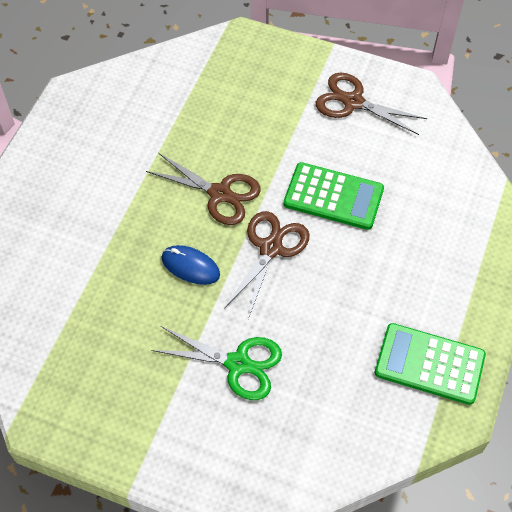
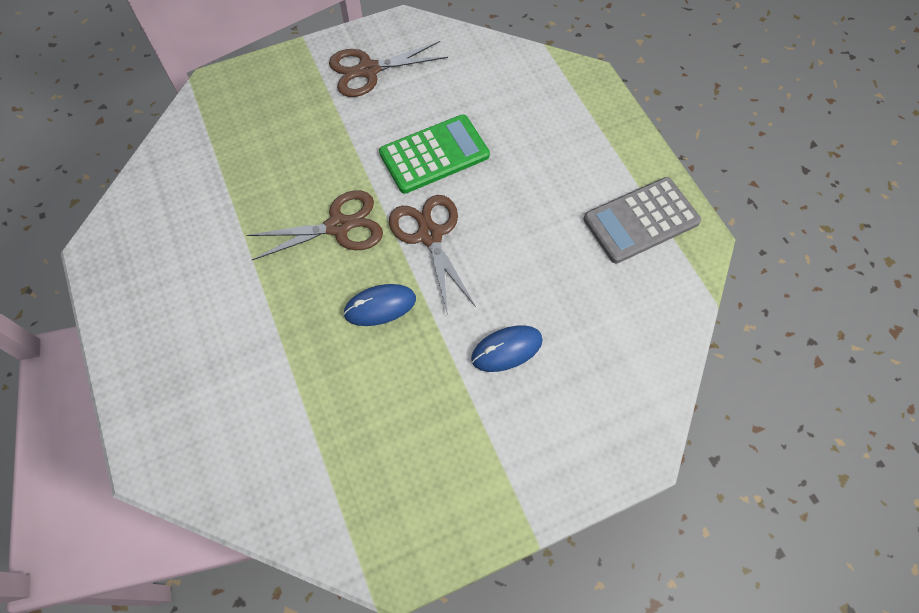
camera: 45 degrees left, 5 degrees up
(238, 364) = (506, 349): green scissors -> blue mouse
(429, 364) = (641, 221): green calculator -> grey calculator

